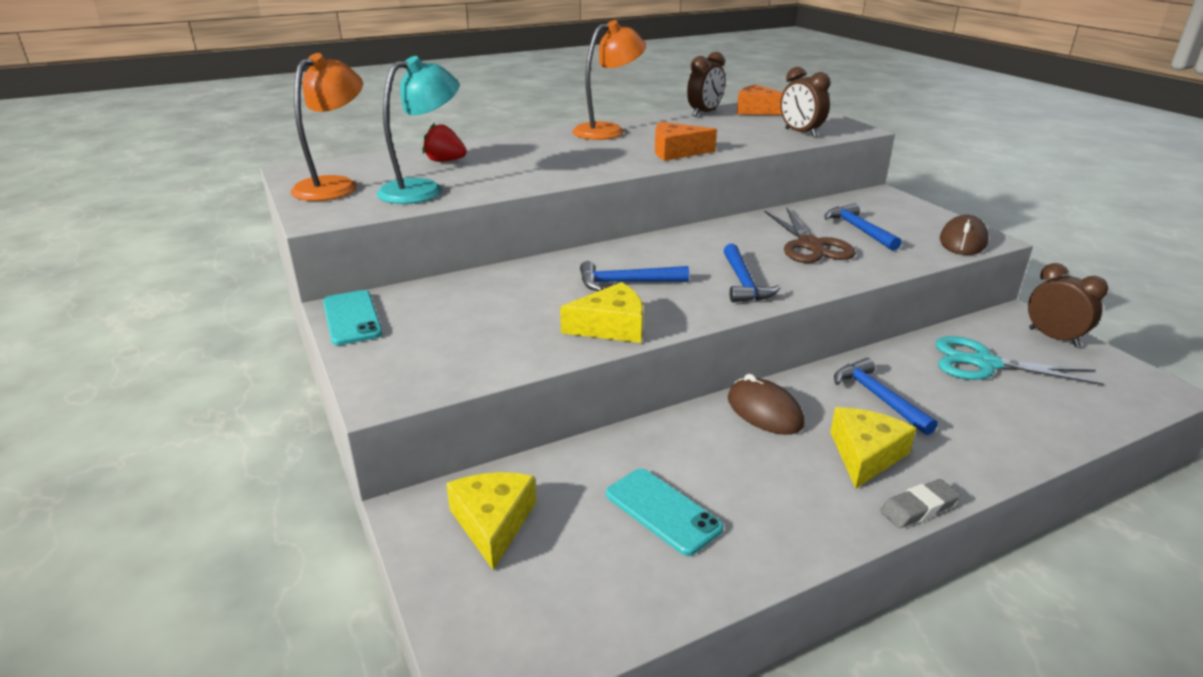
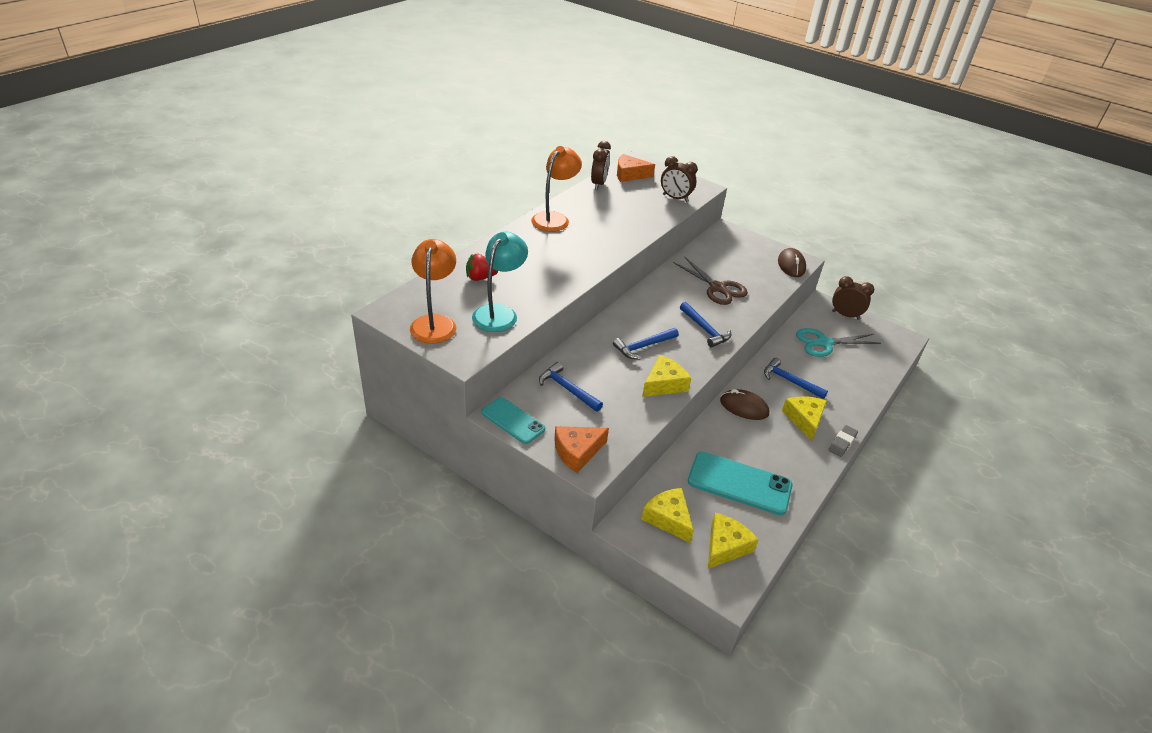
camera: 30 degrees left, 10 degrees up
(549, 597) = (725, 546): none -> yellow cheese
(662, 511) = (739, 483): turquoise phone -> turquoise phone, size x1.58
(676, 151) = (619, 235): orange cheese -> orange cheese (577, 451)
(859, 229) = (734, 267): blue hammer -> blue hammer (567, 389)

